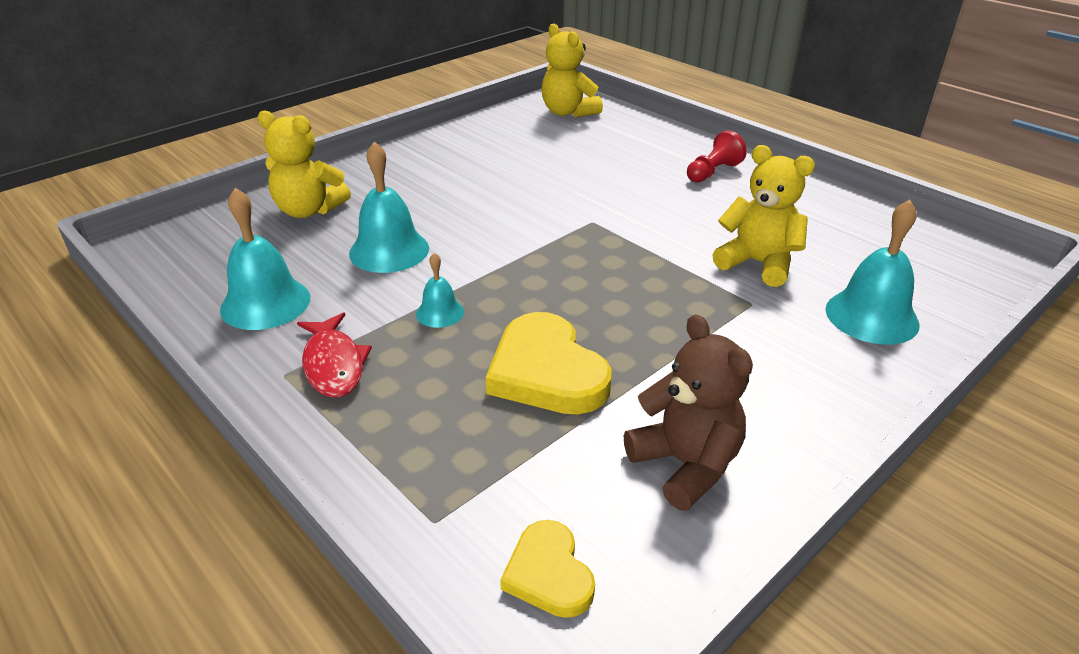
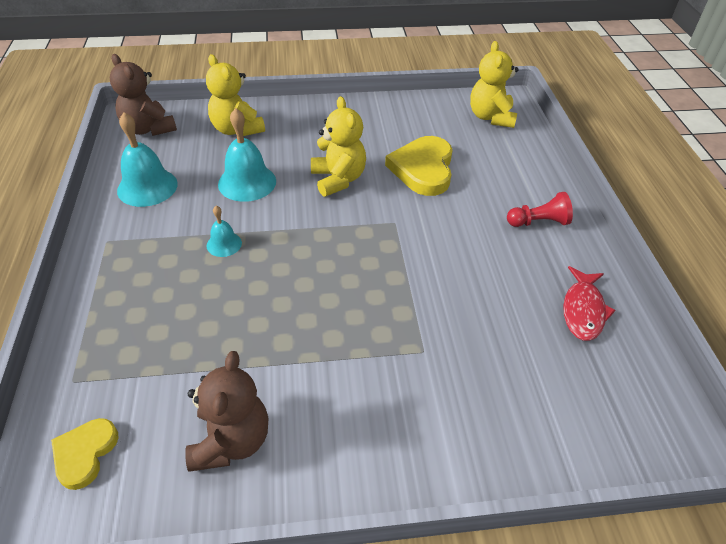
camera: 35 degrees right, 10 degrees up
(185, 250) = (148, 129): none -> brown teddy bear
(334, 364) = (135, 249): red fish -> red fish (583, 310)
(546, 372) = (233, 322): yellow heart -> yellow heart (423, 169)
(758, 263) = (470, 321): yellow teddy bear -> yellow teddy bear (338, 179)
(871, 316) = (500, 417): turquoise bell -> none

